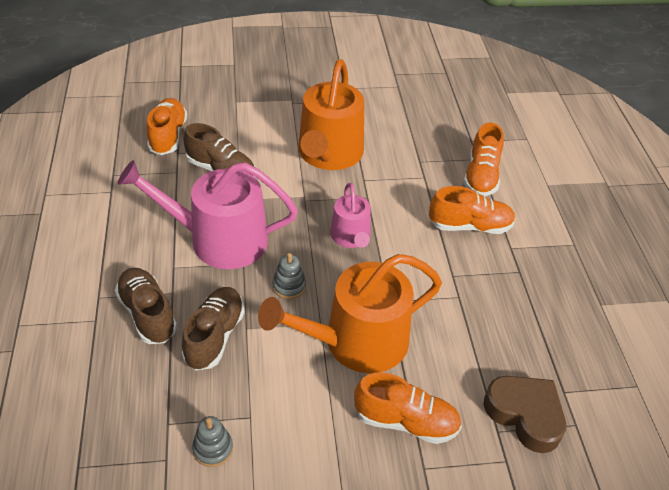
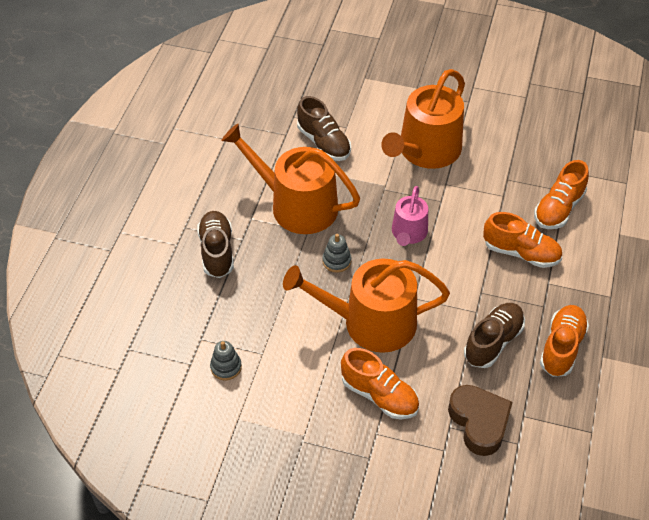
camera: 25 degrees right, 5 degrees up
(168, 136) = (291, 98): orange shoe -> orange shoe (562, 347)
(215, 336) = (261, 284): brown shoe -> brown shoe (493, 342)
(219, 240) = (296, 205): pink watering can -> orange watering can

